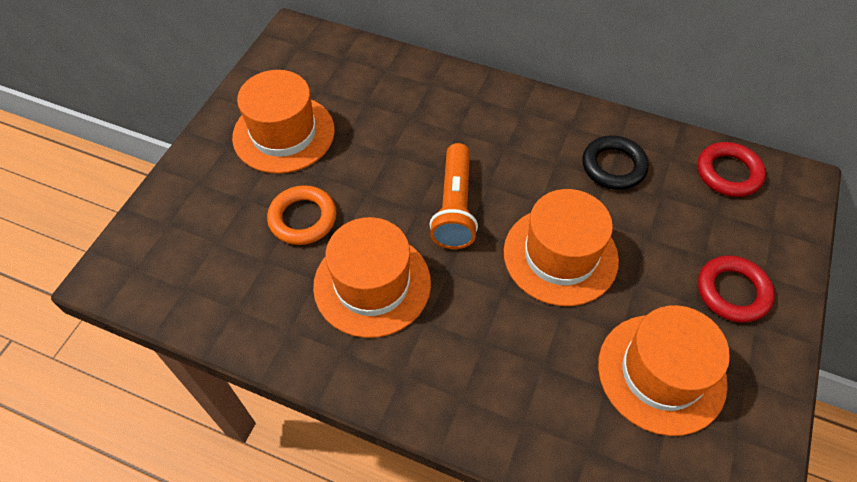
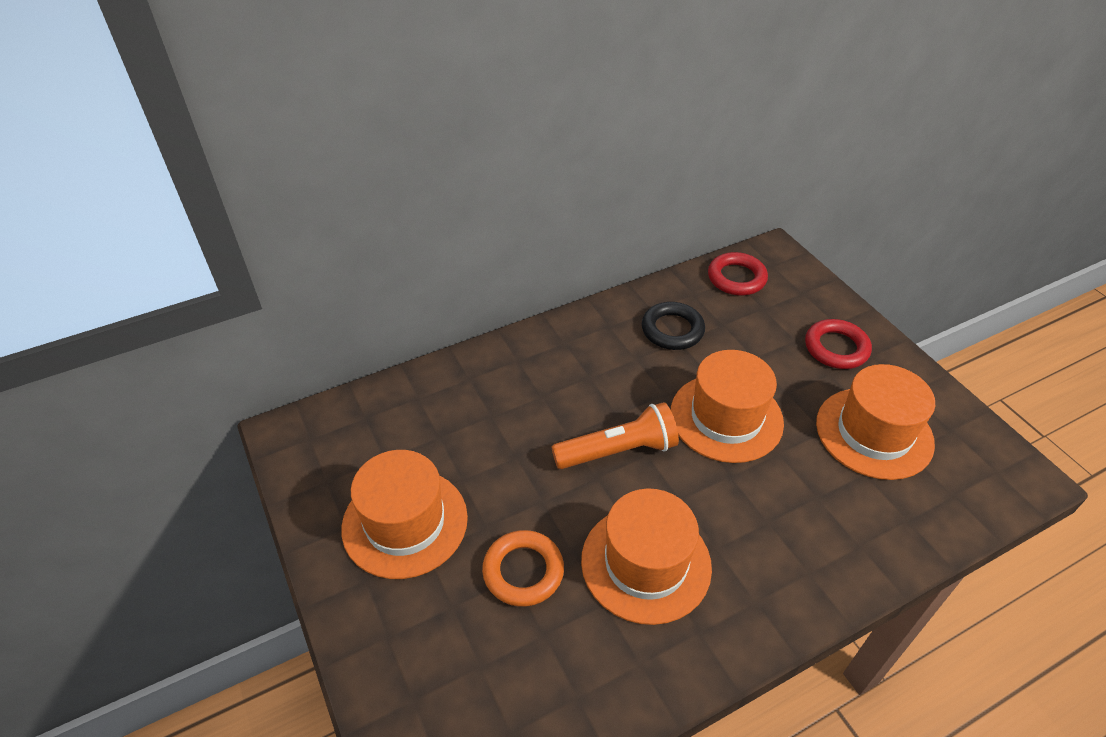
camera: 50 degrees left, 10 degrees down
(454, 207) = (618, 451): orange flashlight -> orange flashlight turned 60 degrees counterclockwise

